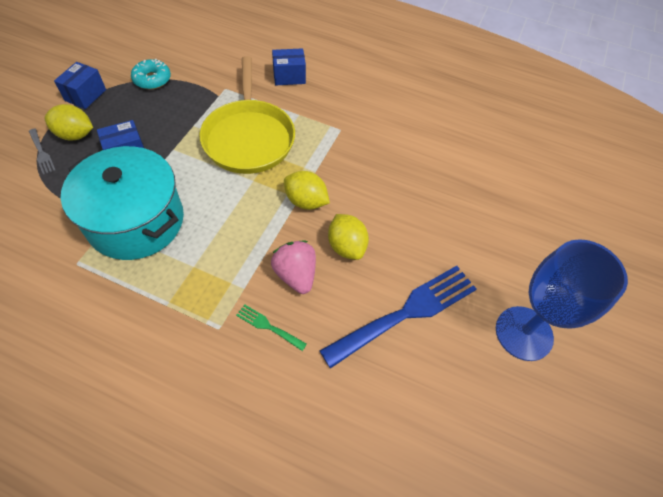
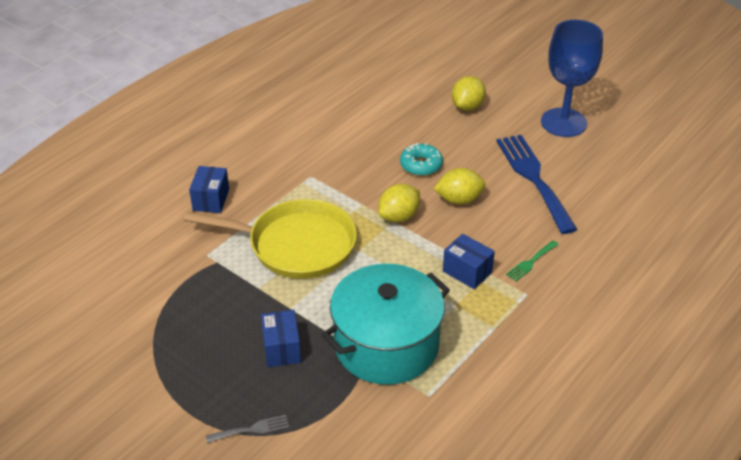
camera: 70 degrees left, 15 degrees down
(75, 135) = (232, 396): yellow lemon -> yellow lemon (467, 106)
(85, 95) = (160, 385): blue box -> blue box (467, 272)
(152, 79) = (159, 318): turquoise donut -> turquoise donut (421, 165)
(295, 275) = (482, 237): pink strawberry -> none

